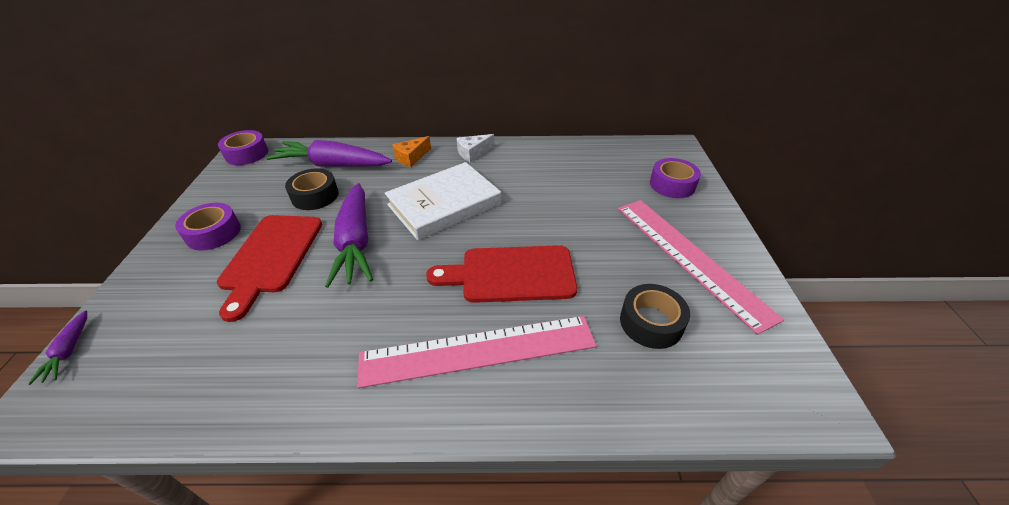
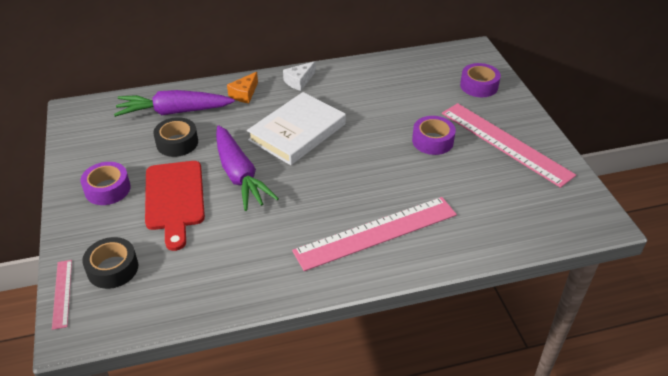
camera: 15 degrees left, 0 degrees up
(69, 351) = (62, 293): purple carrot -> pink ruler
(247, 154) = (80, 114): purple tape -> purple tape (432, 141)
(511, 274) = (377, 178): red cutting board -> none
(651, 322) = (489, 193): black tape -> black tape (113, 268)

